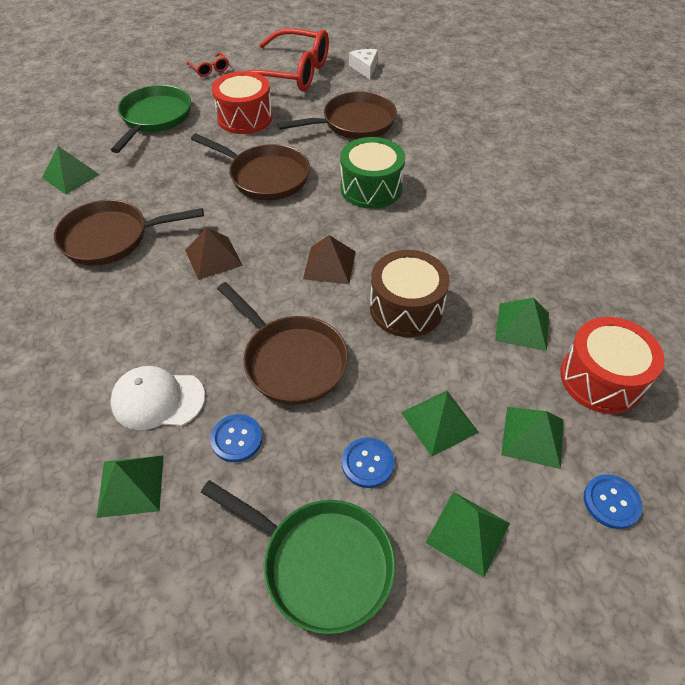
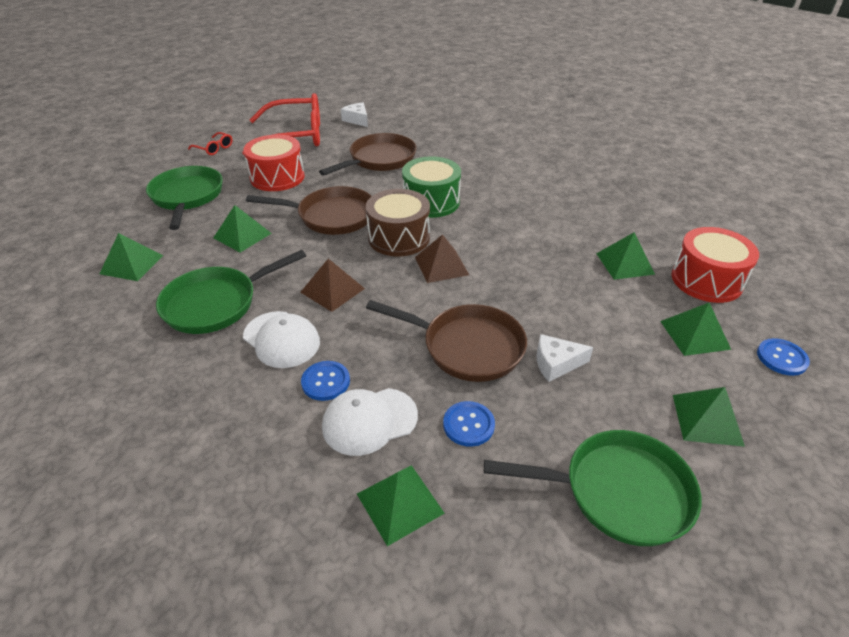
camera: 25 degrees left, 10 degrees down
(111, 238) = (216, 303): brown pan -> green pan
(140, 292) = (281, 339): none -> white cap
(362, 411) = (556, 363): none -> white cheese
(367, 463) = (592, 400): blue button -> blue button (325, 382)
(406, 308) = (529, 278): brown drum -> brown drum (399, 238)
(439, 422) = (621, 349): green pyramid -> green pyramid (242, 235)

